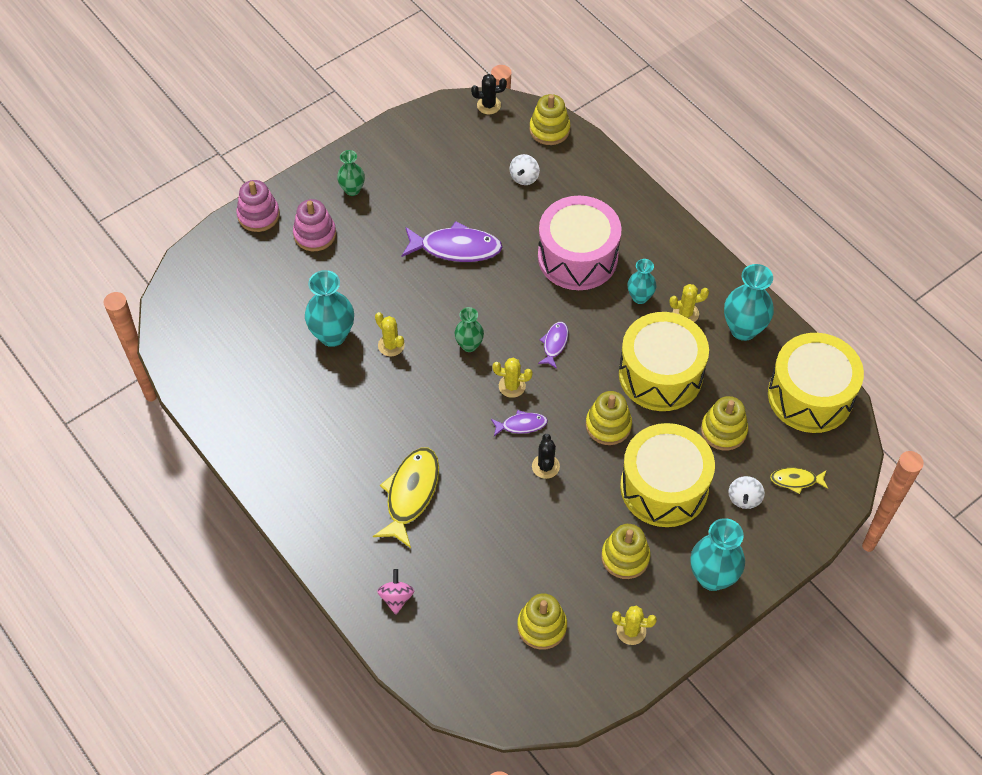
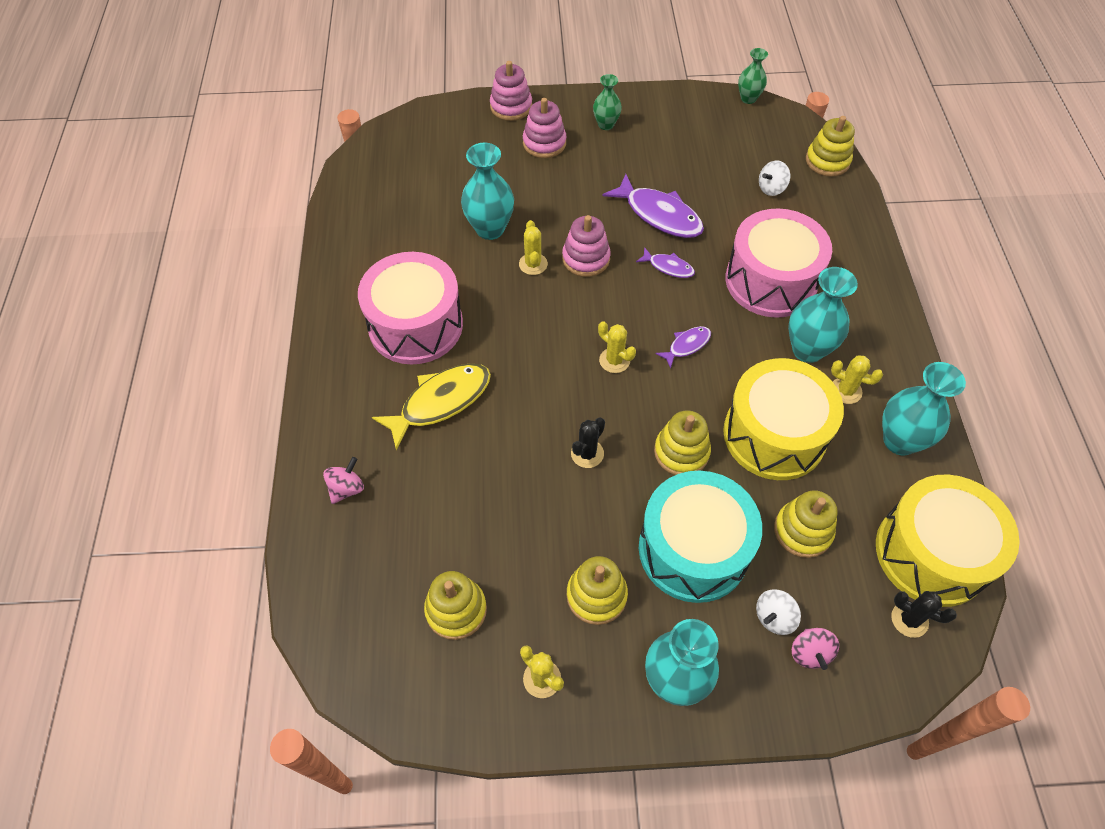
camera: 35 degrees right, 0 degrees up
(341, 448) = (415, 325): none -> pink drum
(428, 317) = (586, 258): none -> pink stacking toy
(469, 345) = (604, 302): green vase -> green vase (748, 98)
(488, 105) = (784, 116): black cactus -> black cactus (909, 619)
(521, 425) = (595, 401): purple fish -> purple fish (668, 267)
(640, 297) = (807, 350): turquoise vase -> turquoise vase, size x1.67
(664, 487) = (693, 549): yellow drum -> turquoise drum
(780, 506) = (810, 653): none -> pink spinning top
(796, 480) = (850, 636): yellow fish -> none

